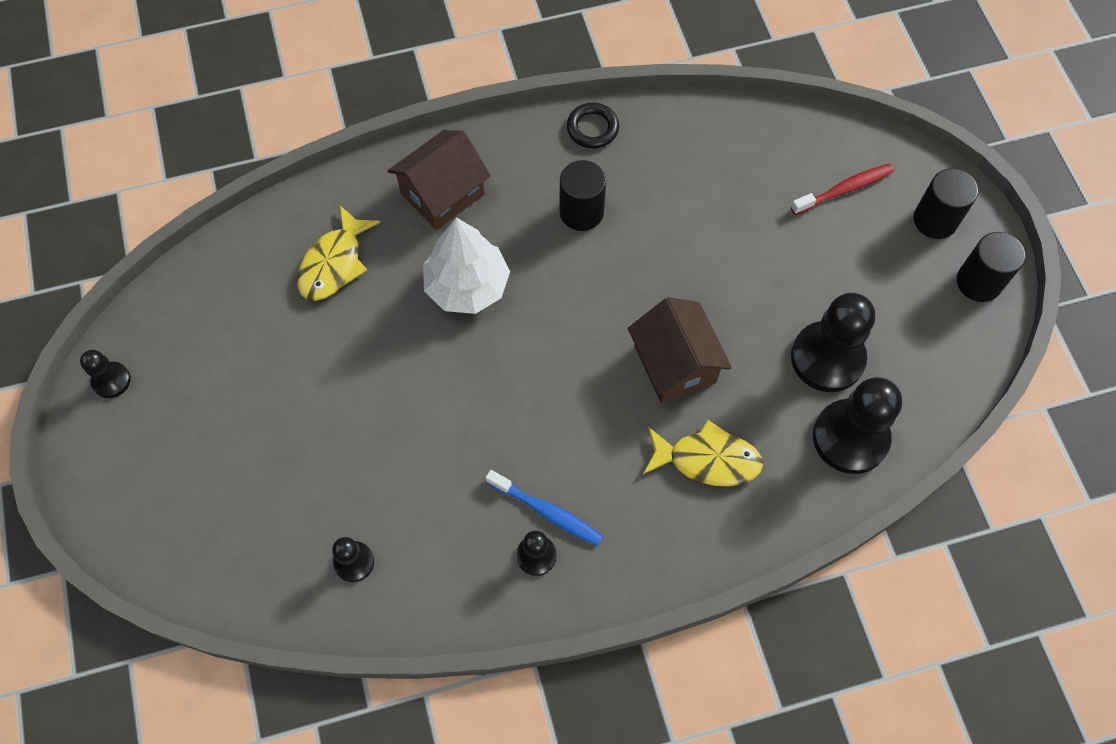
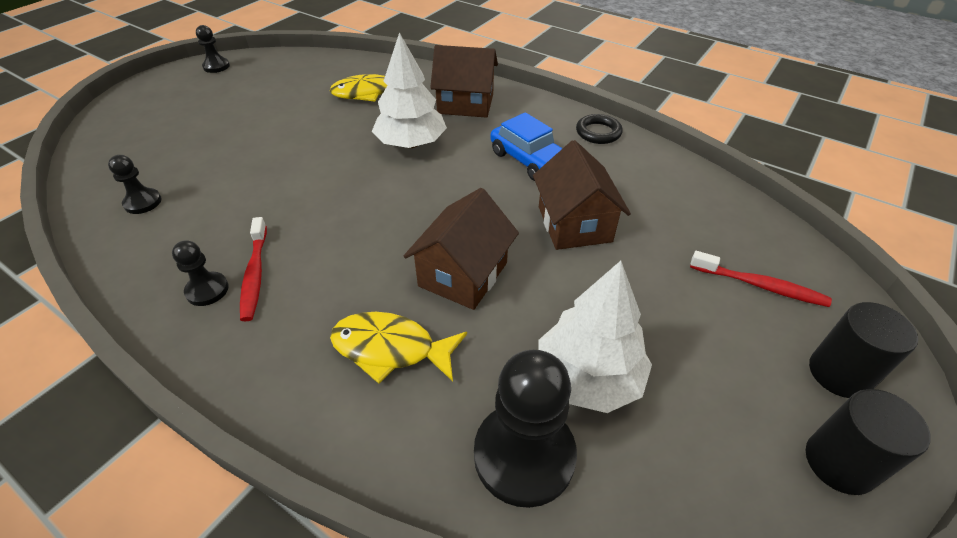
camera: 50 degrees right, 20 degrees down
(547, 511) = (255, 274): blue toothbrush -> red toothbrush
(581, 212) = (529, 160): black cylinder -> blue car
(688, 247) = (574, 224): none -> brown house
(707, 460) = (390, 349): yellow fish -> yellow fish turned 135 degrees clockwise
(827, 358) = (588, 377): black pawn -> white tree

